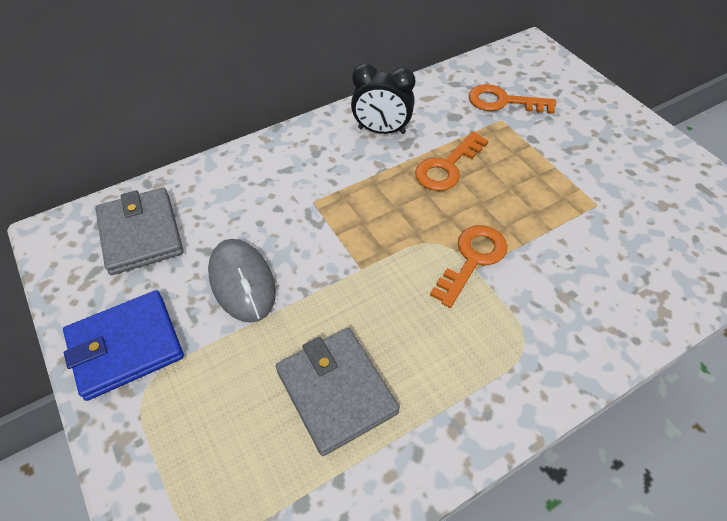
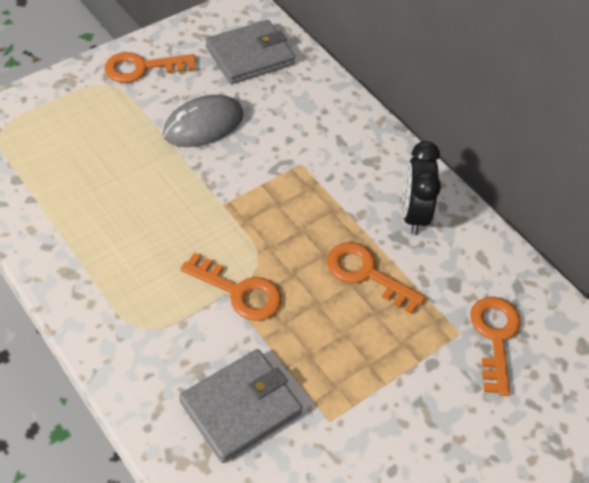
camera: 80 degrees right, 0 degrees up
(126, 346) = (142, 68): blue wallet -> orange key
(336, 391) = (101, 193): grey wallet -> grey wallet (240, 407)

